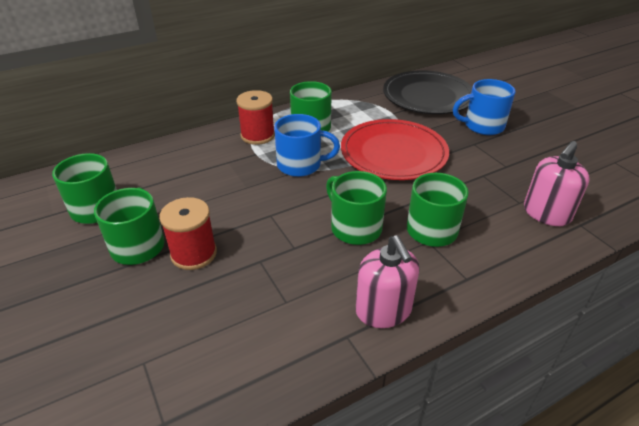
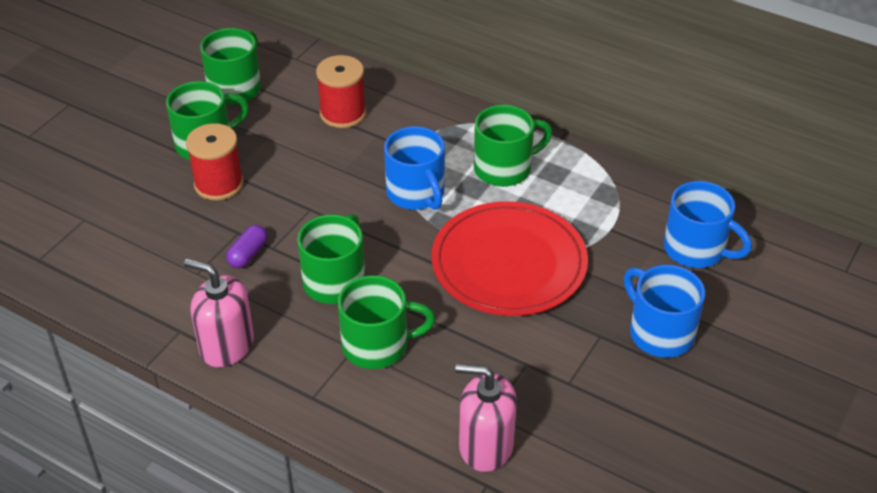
camera: 60 degrees right, 5 degrees up
(257, 135) = (447, 133): red spool -> red spool (343, 113)
(290, 263) = (248, 254): none -> purple capsule
(383, 310) = (226, 345): pink soap dispenser -> pink soap dispenser turned 75 degrees clockwise
(428, 96) = (696, 249): black plate -> blue mug

